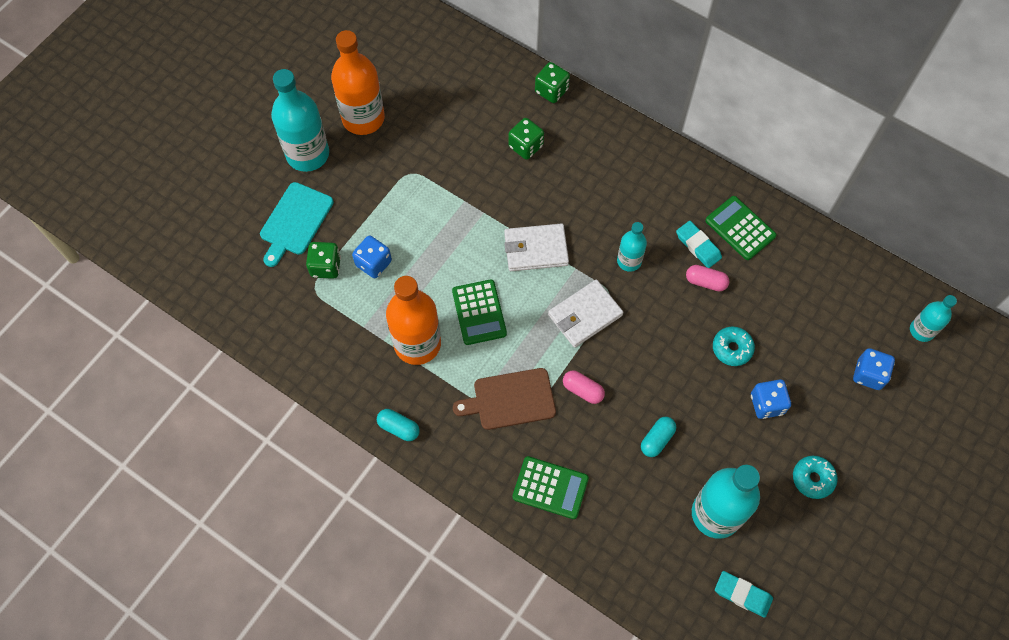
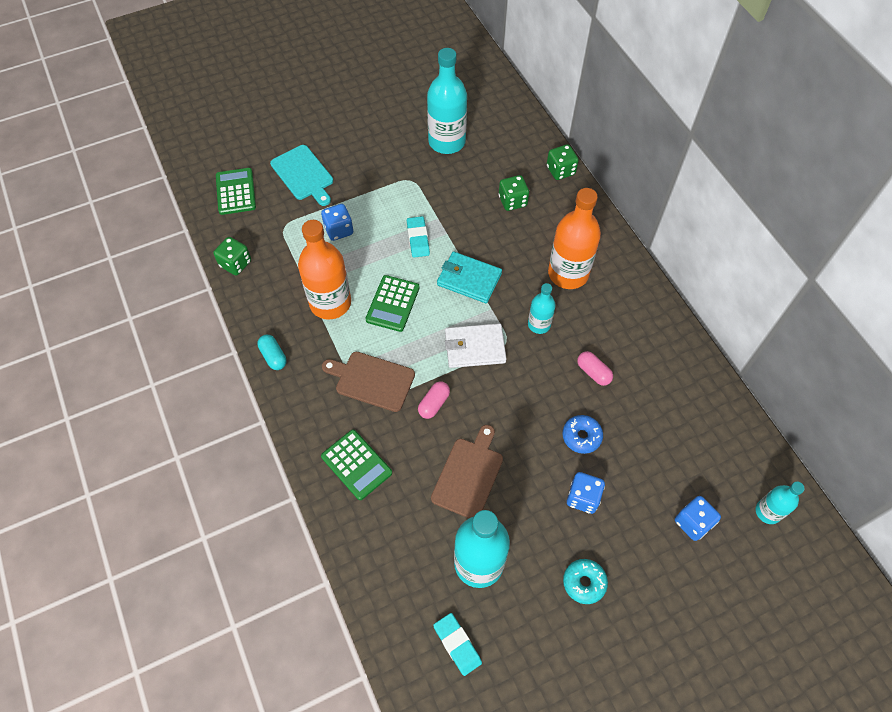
camera: 30 degrees right, 5 degrees down
(295, 221) = (303, 174): turquoise cutting board -> turquoise cutting board turned 90 degrees counterclockwise
(307, 154) = (345, 133): turquoise bottle -> turquoise bottle (447, 141)
(326, 266) = (303, 215): green dice -> green dice (235, 264)
(363, 118) = (402, 127): orange bottle -> orange bottle (568, 273)
(535, 249) = (469, 279): white wallet -> turquoise wallet
(582, 390) = (434, 404): pink capsule -> pink capsule turned 60 degrees clockwise
(657, 439) = (469, 475): turquoise capsule -> brown cutting board
(698, 246) = (605, 341): turquoise eraser -> turquoise eraser (418, 239)
(732, 348) = (581, 436): turquoise donut -> blue donut
(740, 228) = (651, 345): green calculator -> green calculator (236, 192)

